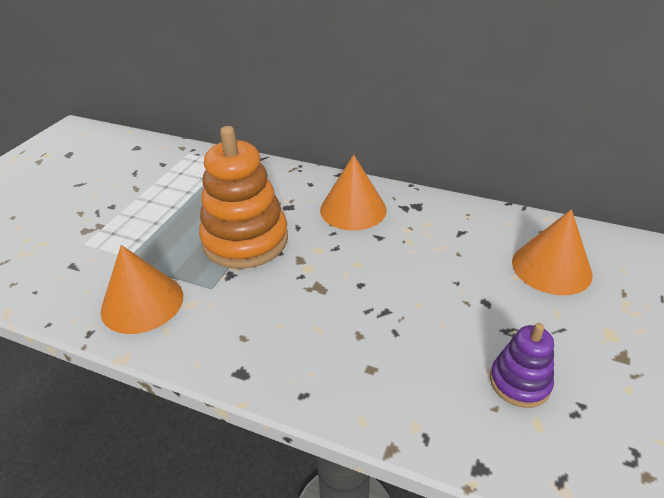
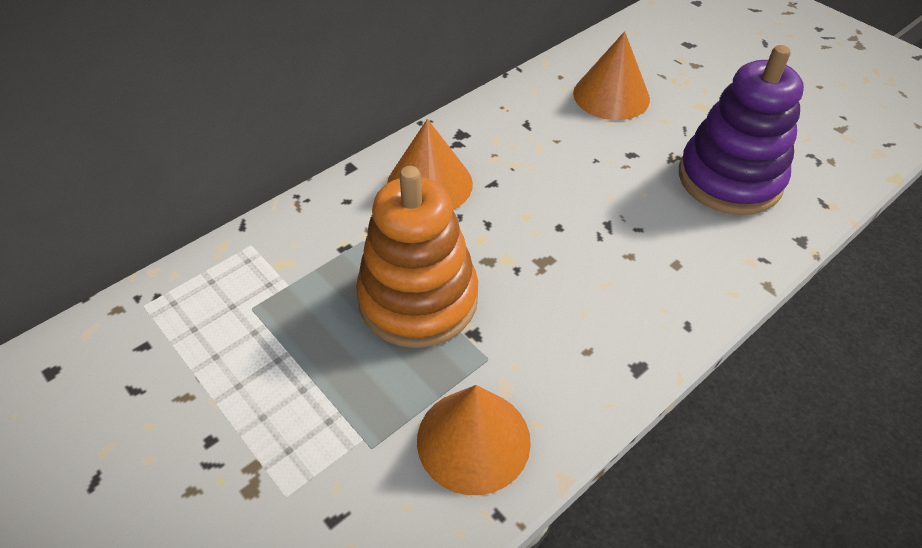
camera: 65 degrees left, 10 degrees up
(519, 382) = (729, 179): purple stacking toy -> purple stacking toy, size x1.93

